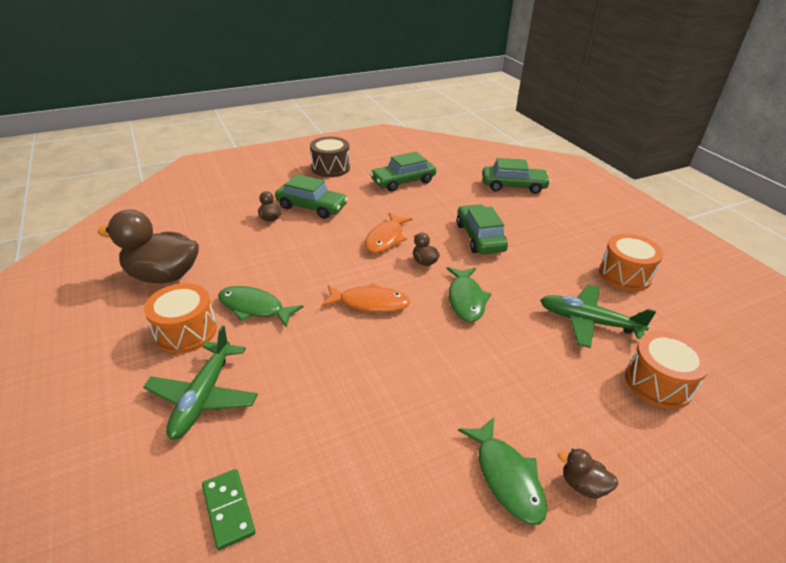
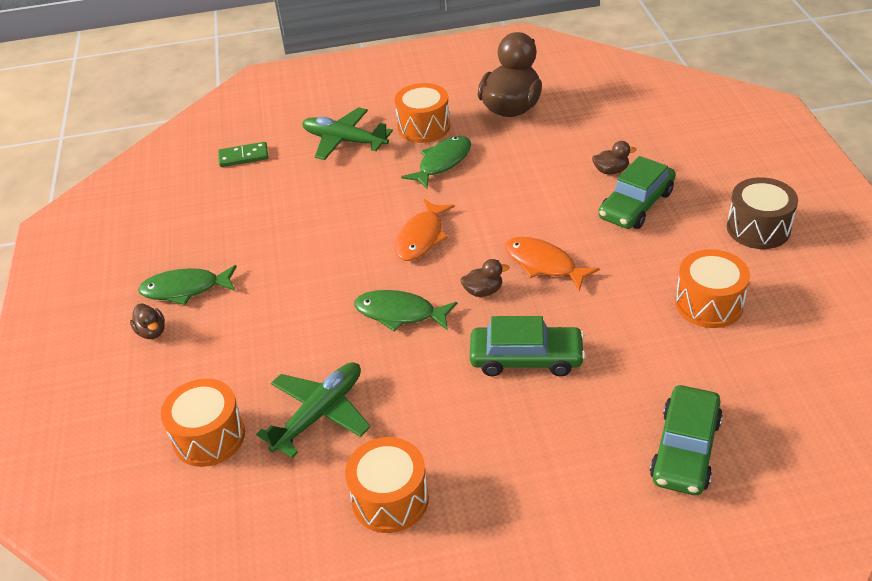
camera: 110 degrees right, 5 degrees up
(403, 181) = (709, 304): green car -> orange drum
(583, 485) = (152, 332): brown duck -> brown duck turned 105 degrees clockwise

